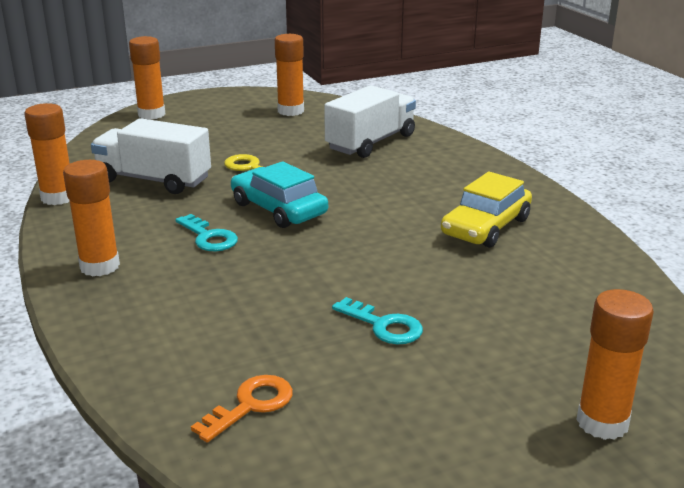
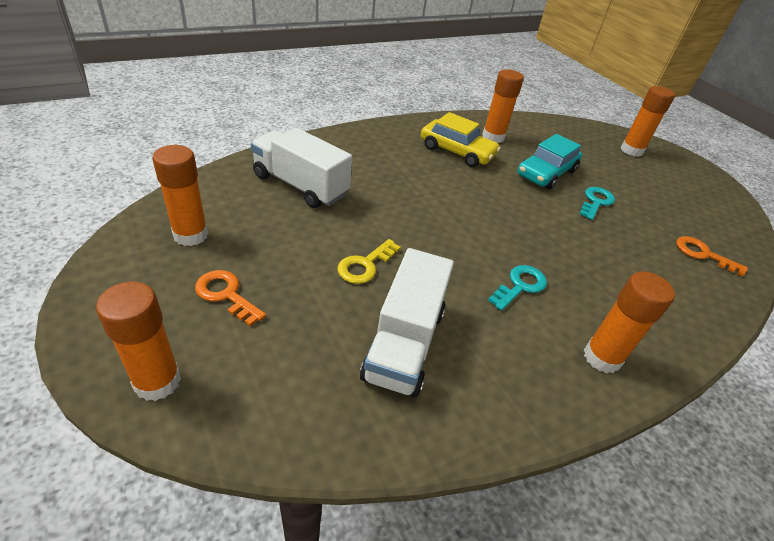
camera: 100 degrees left, 15 degrees up
(58, 197) = (470, 438): orange glue stick -> orange glue stick (493, 137)
(222, 125) = (226, 295): none -> orange key
(278, 209) = (454, 244): turquoise car -> turquoise car (546, 173)

